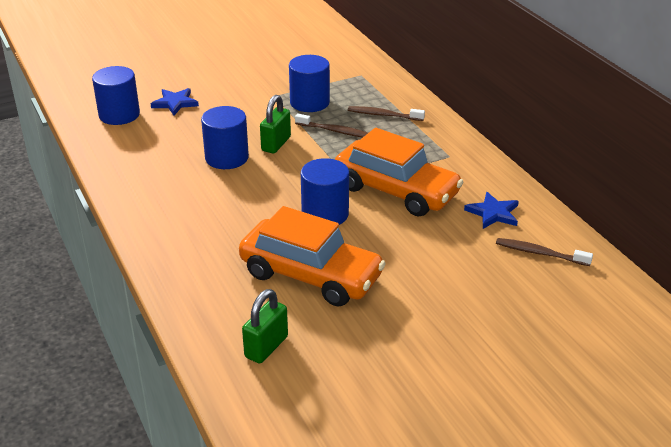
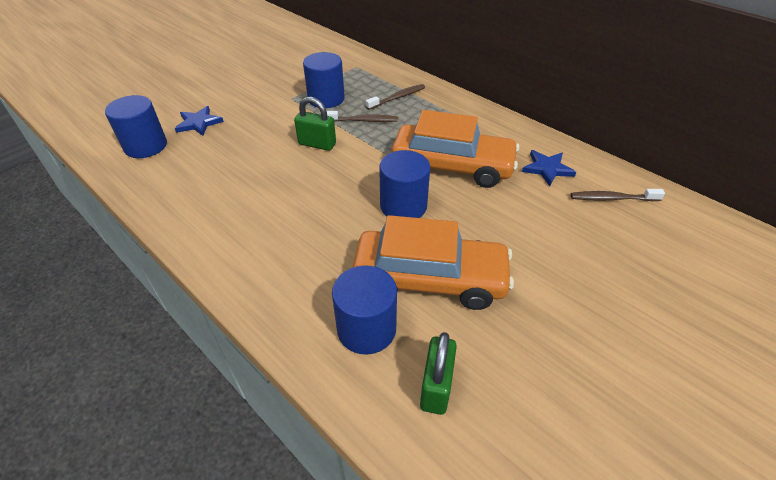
camera: 20 degrees left, 10 degrees up
(227, 158) = (277, 168): blue cylinder -> blue cylinder (366, 329)
(276, 144) = (317, 144): green padlock -> green padlock turned 75 degrees counterclockwise
(384, 115) = (397, 98): brown toothbrush -> brown toothbrush turned 150 degrees clockwise

